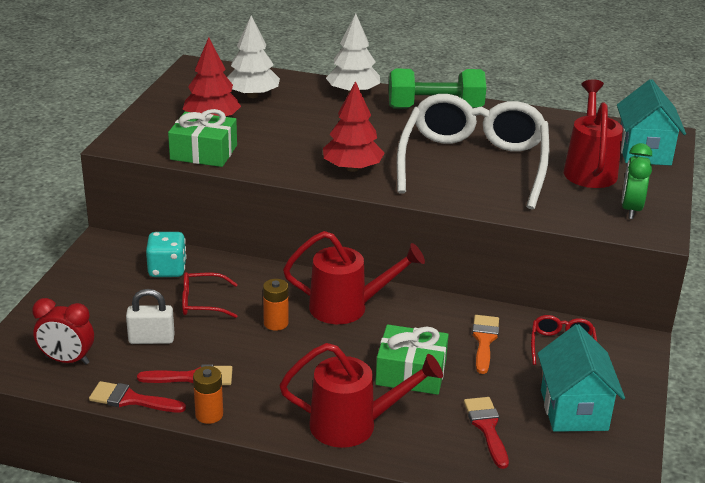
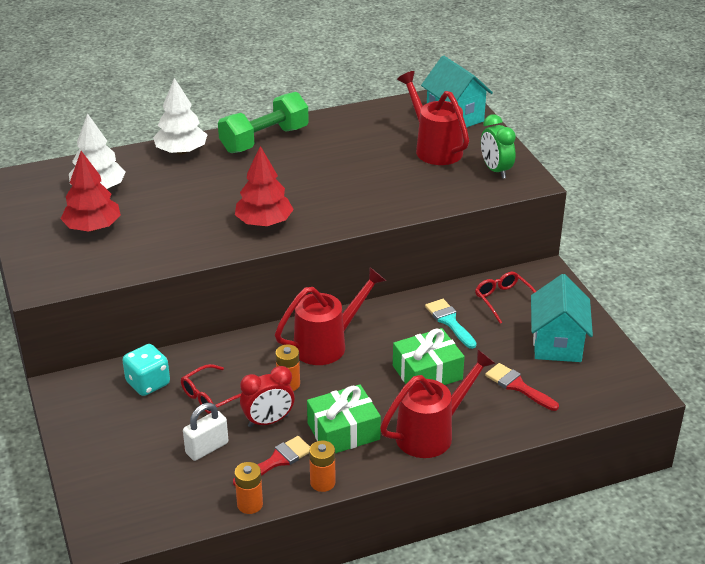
camera: 35 degrees left, 5 degrees up
(67, 360) = (159, 502): red clock -> red clock (268, 421)
(131, 399) = (250, 504): red brush -> orange battery
(204, 152) = (125, 261): green gift -> green gift (343, 431)
(473, 163) = (348, 178): white glasses -> none
(484, 340) = (449, 321): orange brush -> turquoise brush
(573, 410) = (557, 344): turquoise house -> turquoise house turned 45 degrees clockwise

